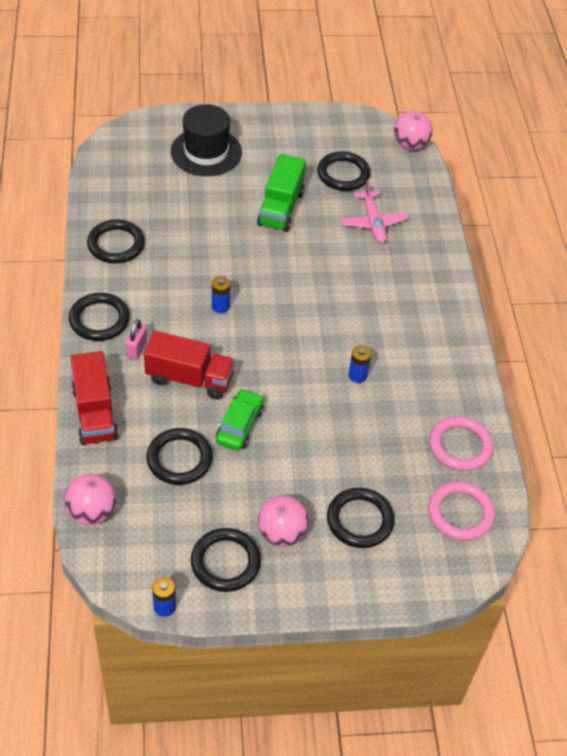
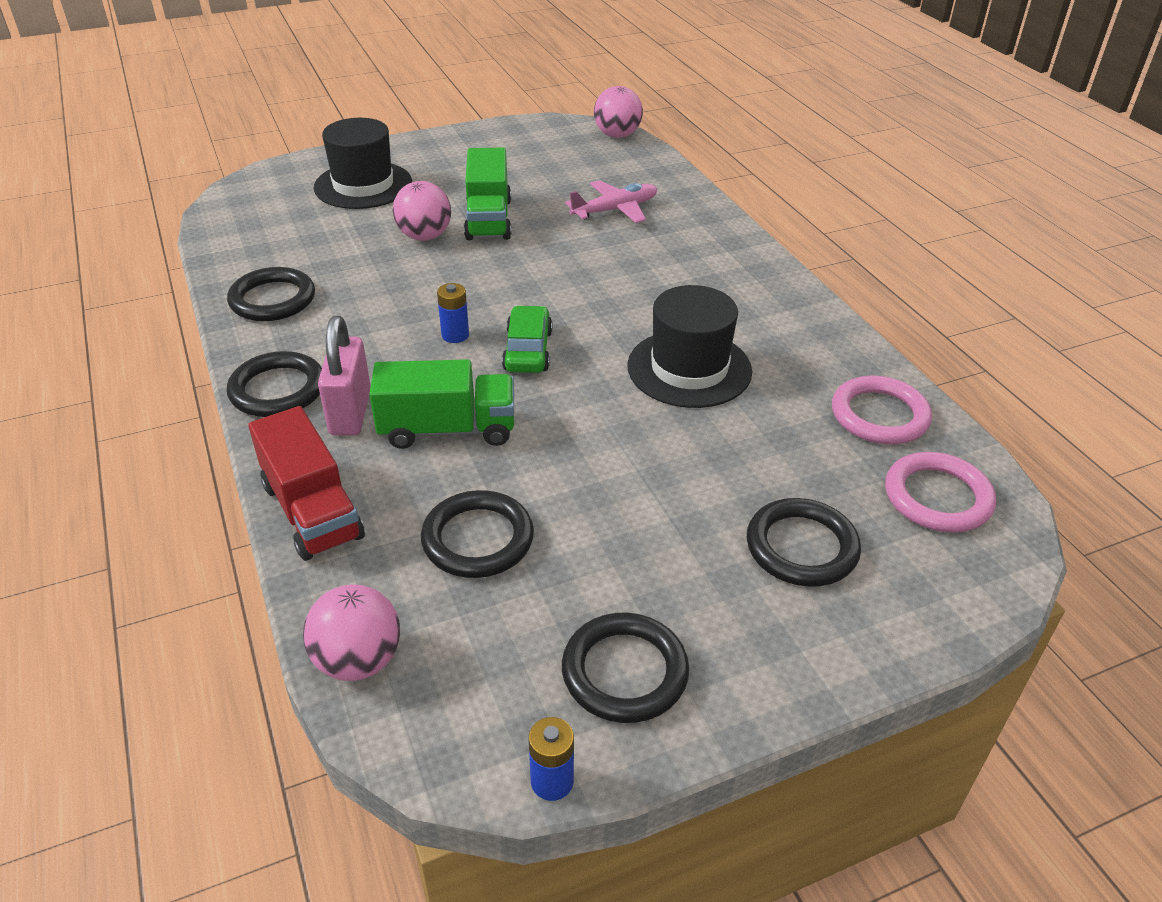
camera: 15 degrees left, 10 degrees down
(137, 349) = (350, 412): pink padlock -> pink padlock, size x1.68
(189, 378) = (447, 429): red truck -> green truck
(239, 425) = (552, 470): green car -> green car (528, 350)
(282, 533) = (694, 600): pink ball -> pink ball (424, 236)
(343, 174) = (551, 174): black ring -> none
(357, 375) = (689, 368): blue battery -> black hat
(373, 222) = (614, 210): pink plane -> pink plane turned 90 degrees counterclockwise

